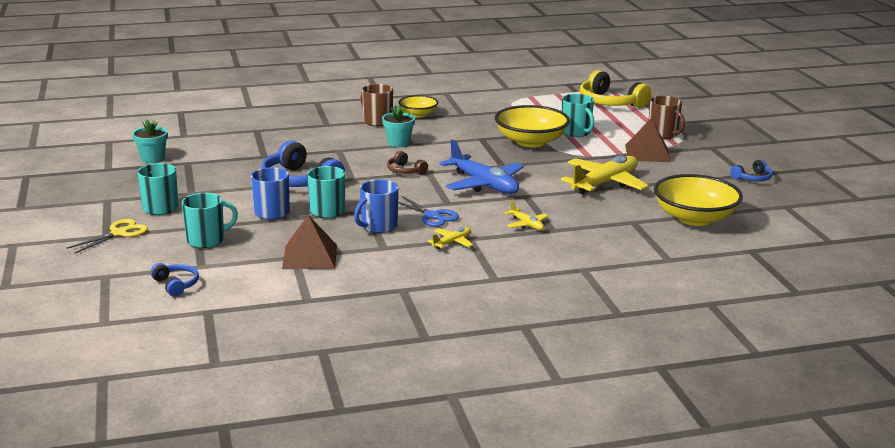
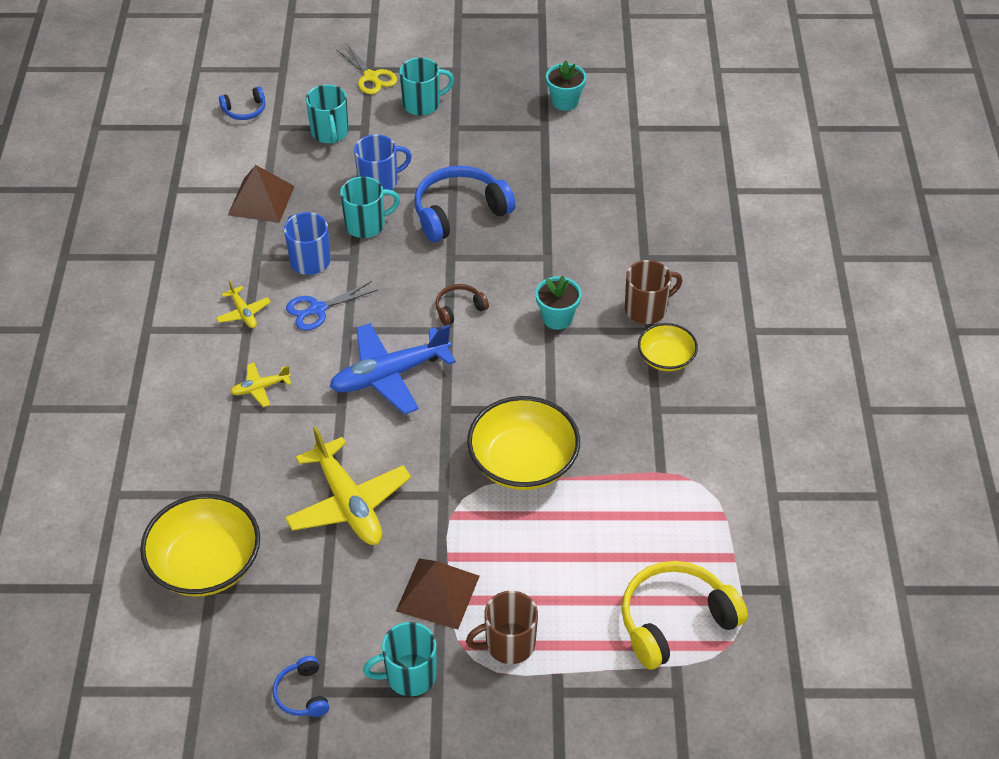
camera: 105 degrees right, 25 degrees up
(576, 132) = (546, 529): turquoise mug -> turquoise mug (409, 675)

